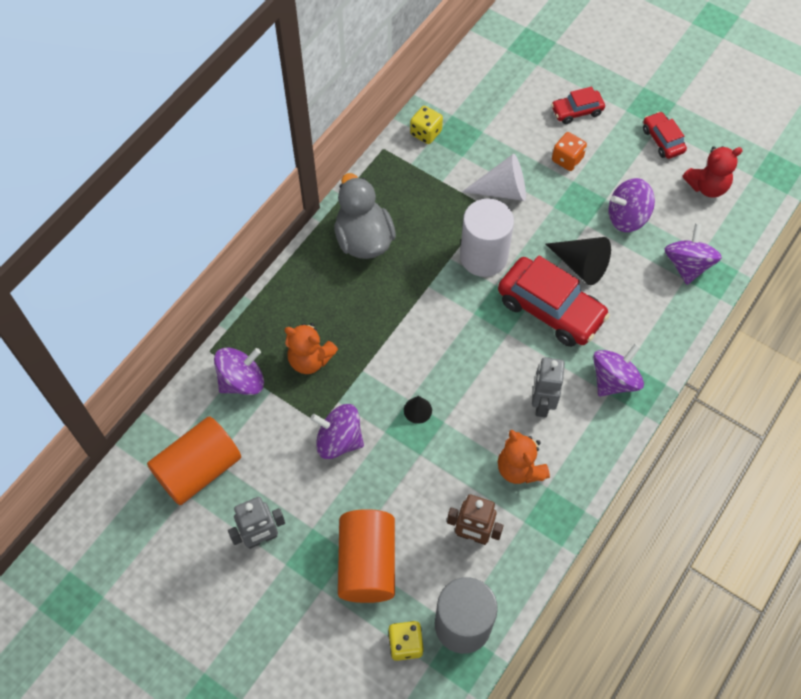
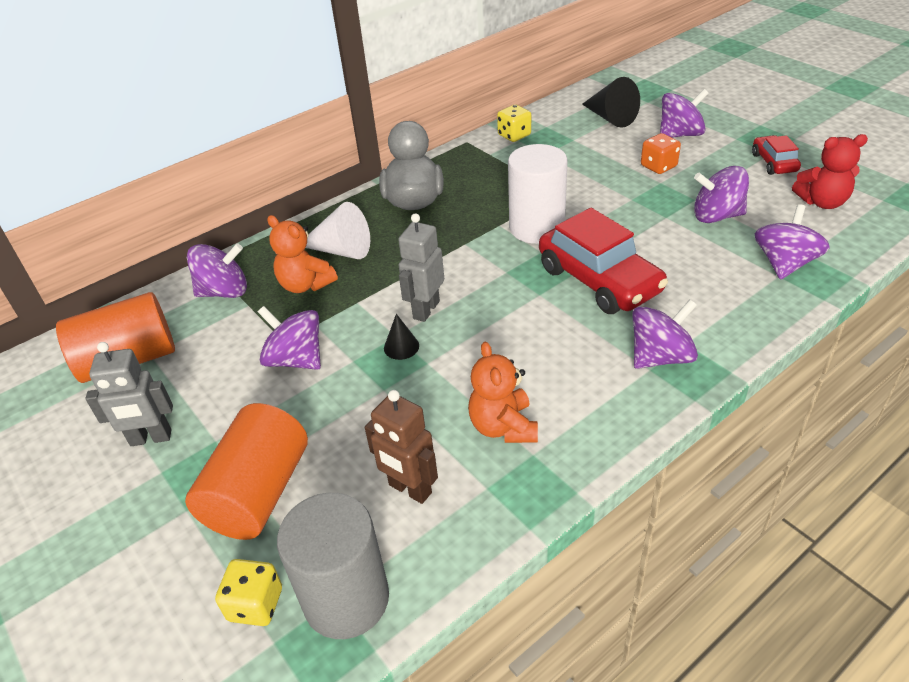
camera: 20 degrees right, 20 degrees down
(502, 190) = (578, 181): white cone -> white cone (341, 250)
(541, 404) = (557, 365): grey robot -> grey robot (426, 310)
(576, 111) = (680, 134): red car -> purple spinning top
(580, 265) = (648, 248): black cone -> black cone (610, 117)

